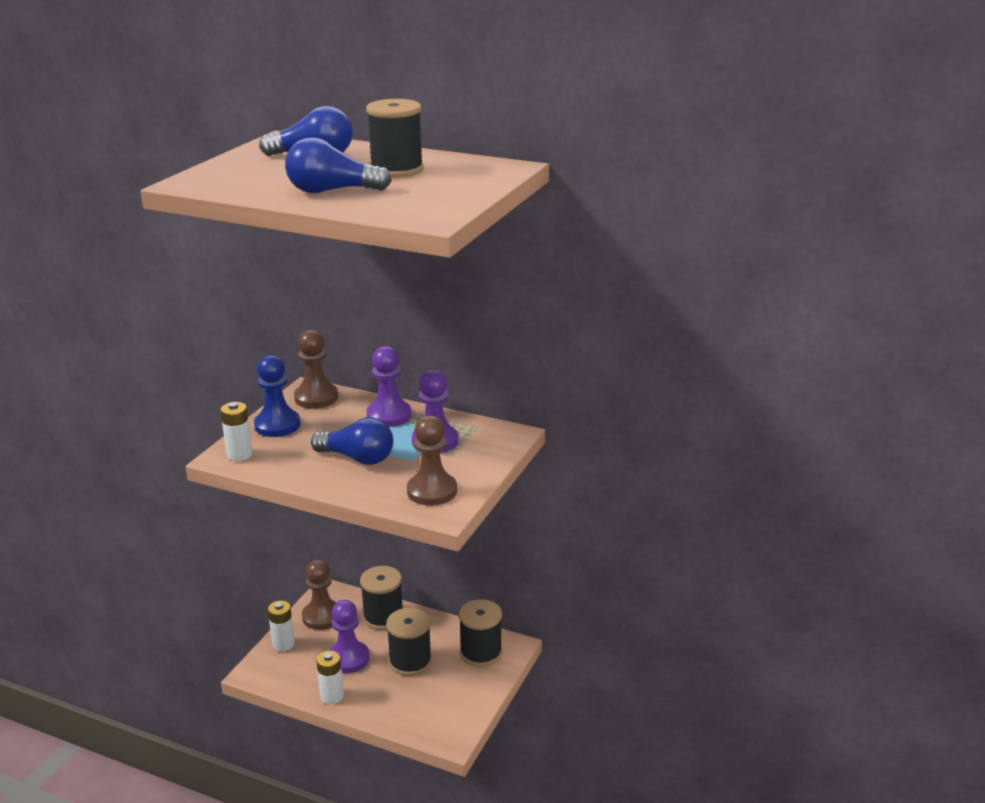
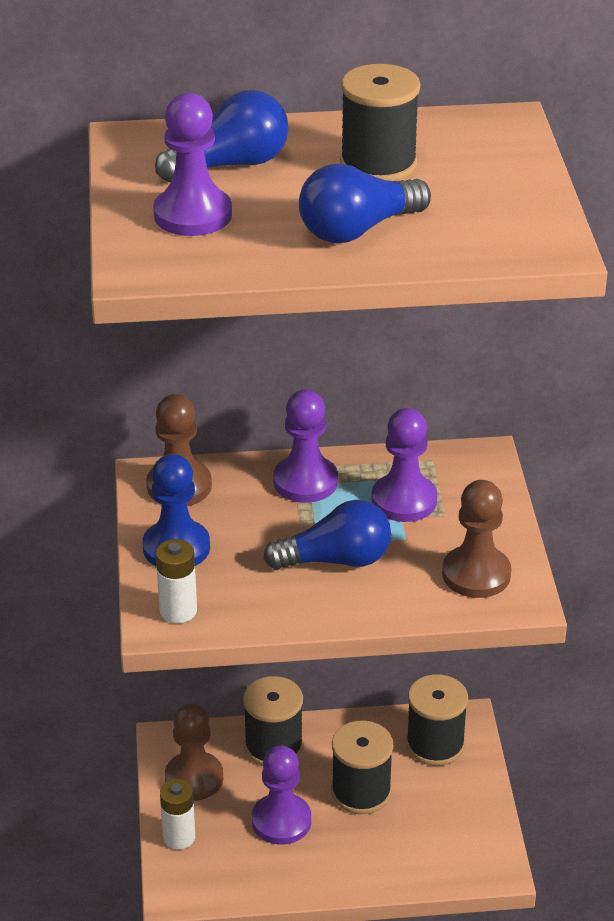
camera: 30 degrees left, 10 degrees up
(255, 169) = (193, 215): none -> purple pawn
(332, 696) = (306, 879): white battery -> none

